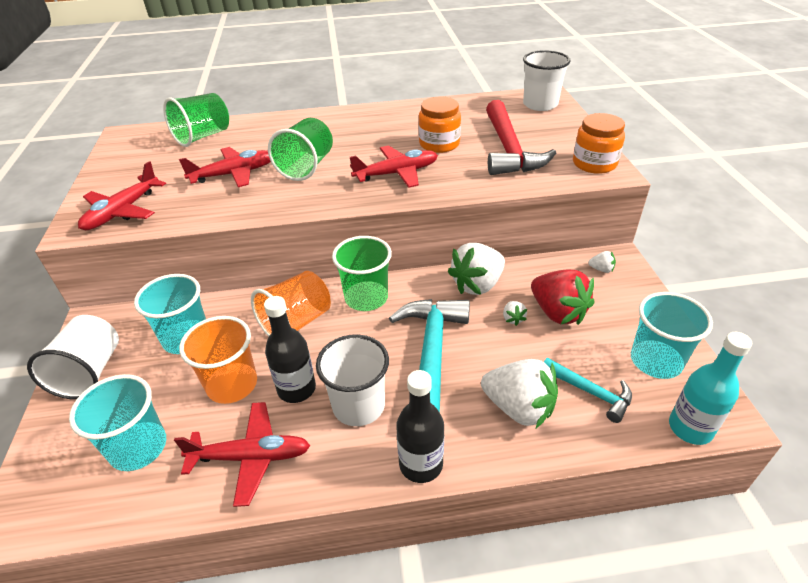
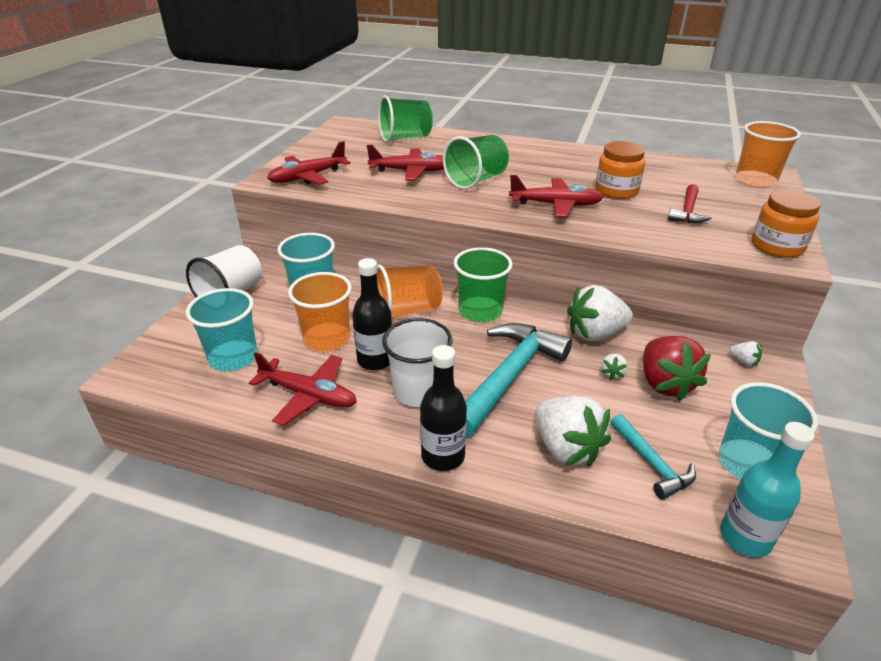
camera: 25 degrees right, 5 degrees down
(509, 149) = (687, 211): red hammer -> red hammer, size x0.53
(540, 104) = (755, 180): white cup -> orange cup

